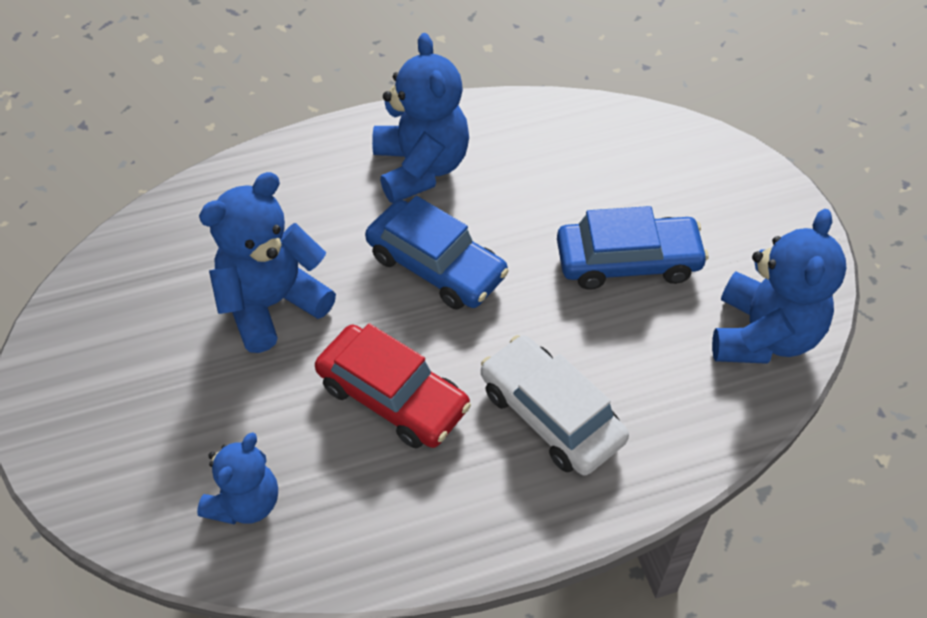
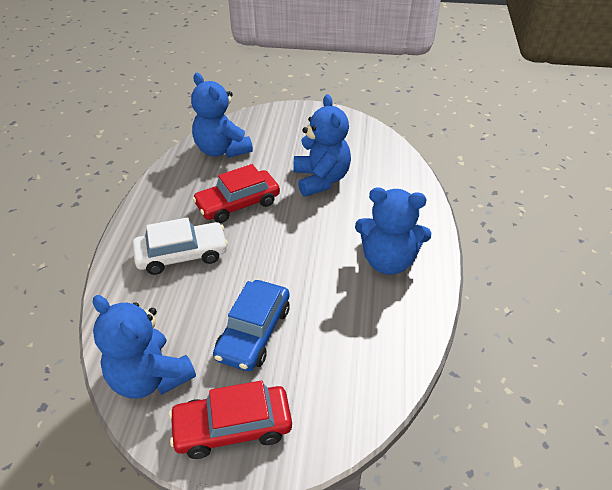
camera: 115 degrees right, 10 degrees down
(245, 502) = (222, 150): blue teddy bear -> blue teddy bear, size x1.57
(436, 266) = (307, 243): blue car -> none
(757, 226) = (232, 427): none -> red car

